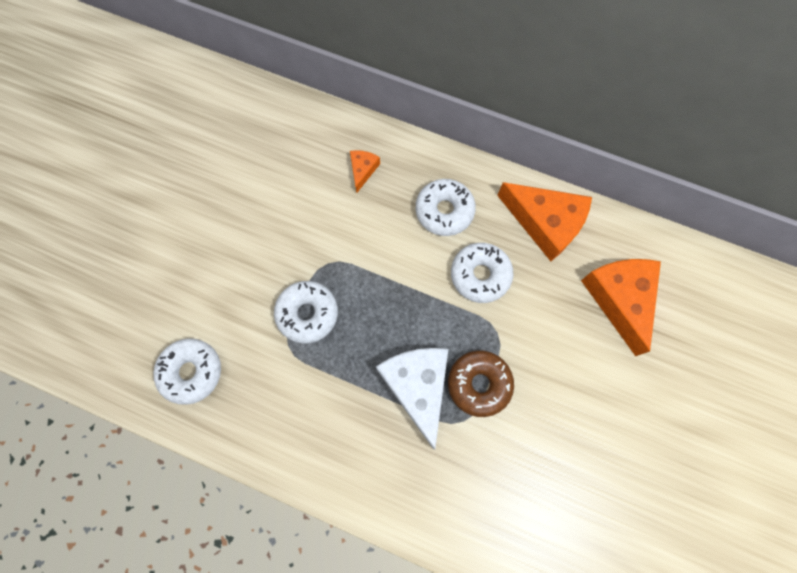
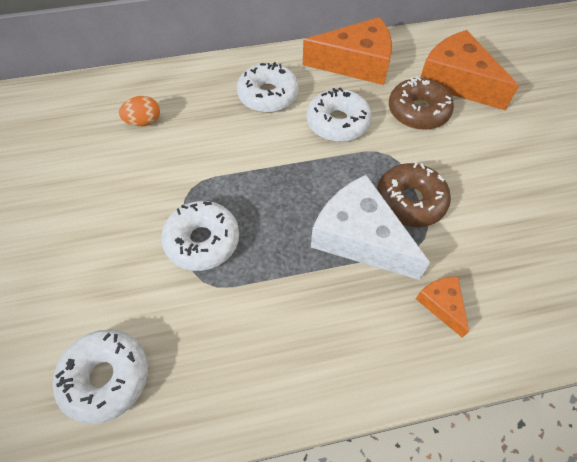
camera: 35 degrees left, 15 degrees down
(332, 177) = (144, 122): none -> orange egg
(362, 170) = (170, 103): orange cheese -> orange cheese (441, 304)
(556, 307) = (418, 111): none -> brown donut

